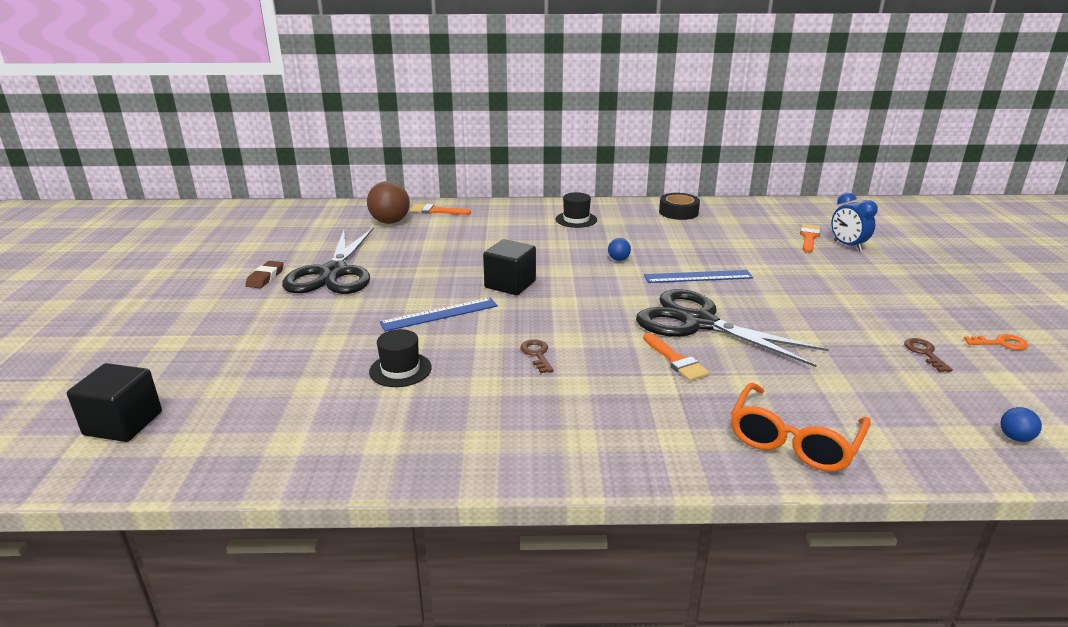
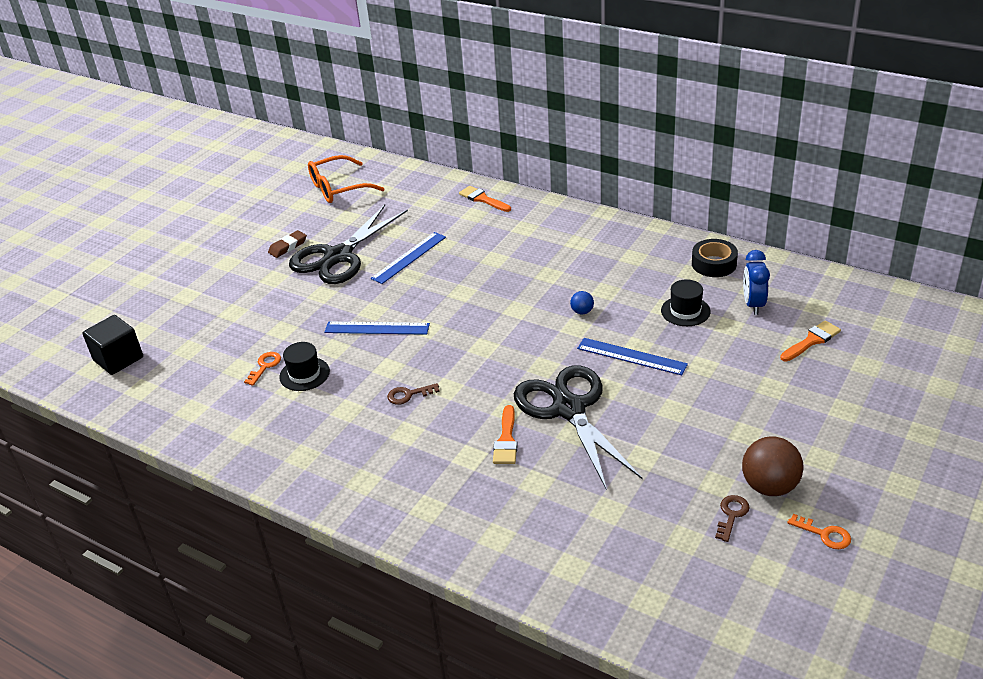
camera: 35 degrees right, 10 degrees up
(343, 376) = (265, 366): none -> orange key
(390, 222) = (431, 204): brown ball -> brown ball (769, 486)
(411, 259) = (409, 257): none -> blue ruler
(510, 284) = (459, 313): black cube -> none
(537, 354) = (409, 395): brown key -> brown key turned 120 degrees counterclockwise
(576, 219) = (598, 246): black hat -> black hat (685, 311)
(793, 440) = (508, 545): orange glasses -> orange glasses (338, 188)
(847, 246) = (840, 365): blue clock -> blue clock (753, 305)
(1015, 438) = (689, 620): blue ball -> none

